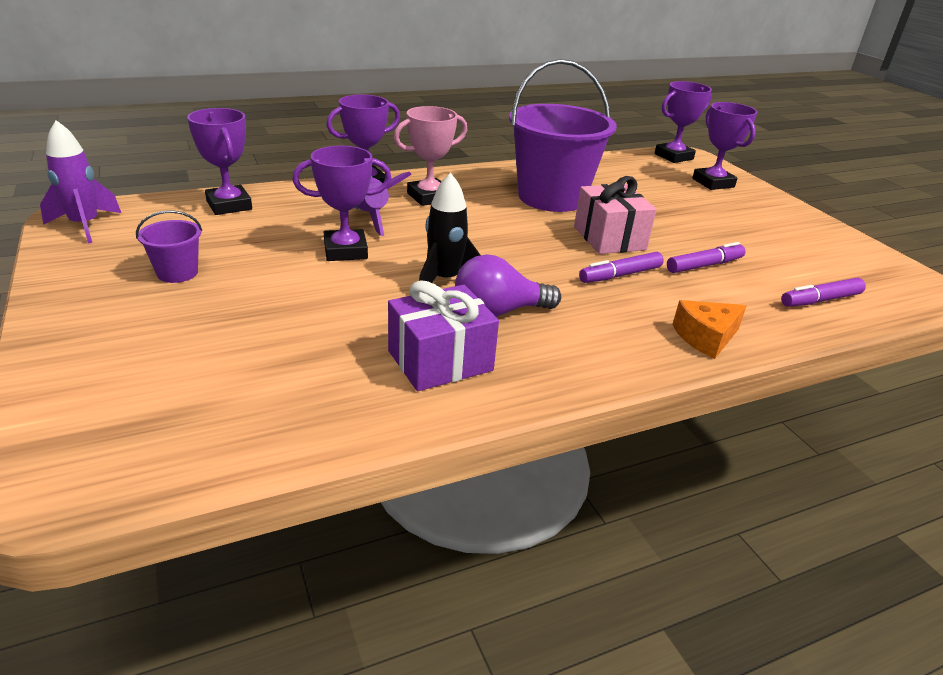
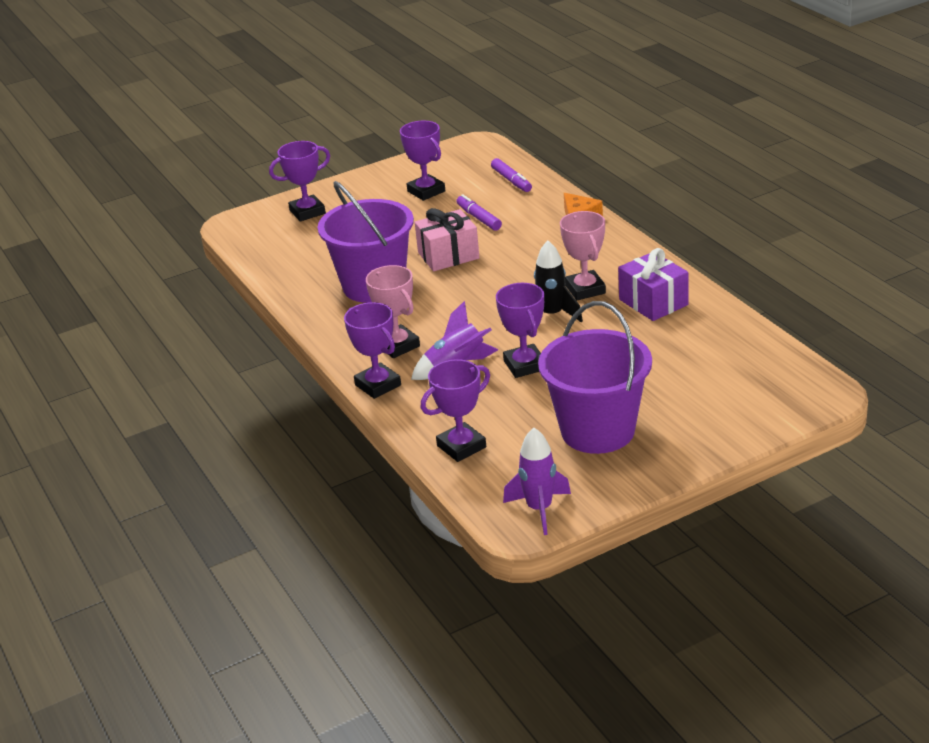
camera: 90 degrees left, 0 degrees up
(177, 273) = (597, 431): purple bucket -> purple bucket, size x2.32
(498, 312) = (585, 289): purple light bulb -> pink trophy
(620, 275) = (510, 249): purple marker -> none
(673, 156) = (241, 230): purple trophy -> purple trophy (426, 191)

